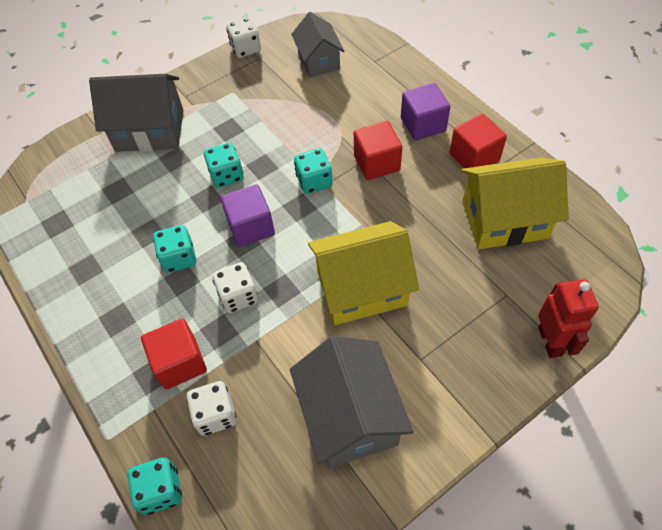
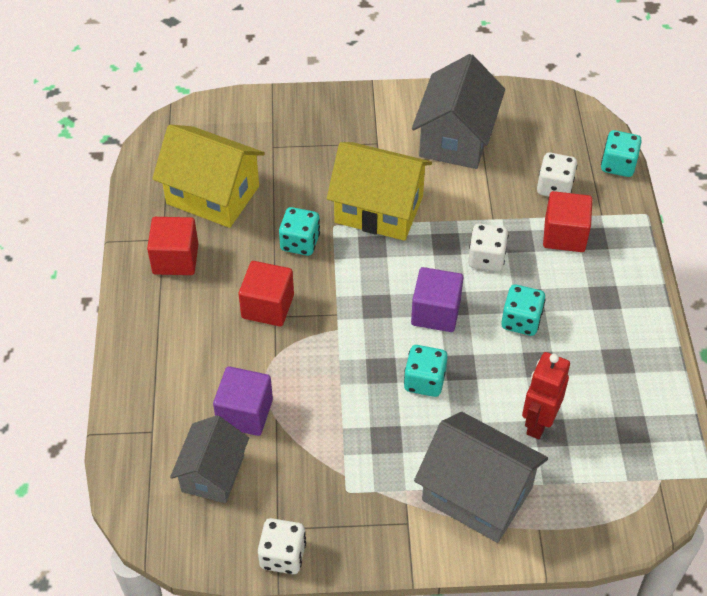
camera: 150 degrees left, 5 degrees down
(314, 181) = (342, 323): turquoise dice -> turquoise dice (300, 242)
(423, 125) = (185, 319): purple cube -> purple cube (245, 413)
(550, 341) = (275, 106): red robot -> red robot (538, 423)

